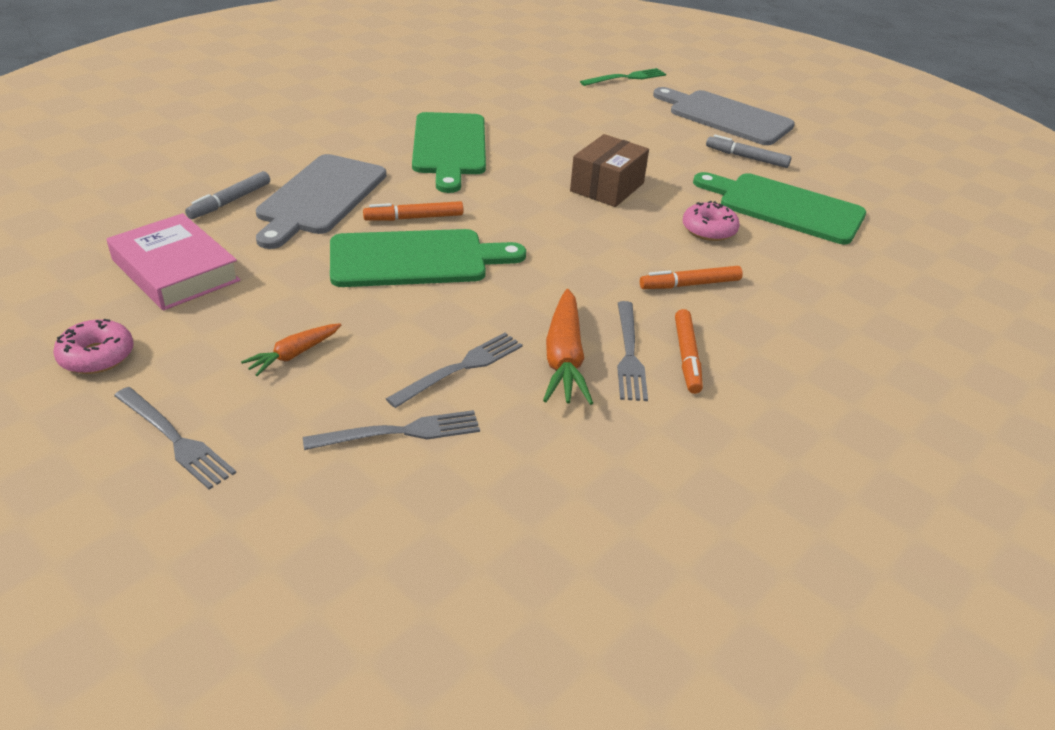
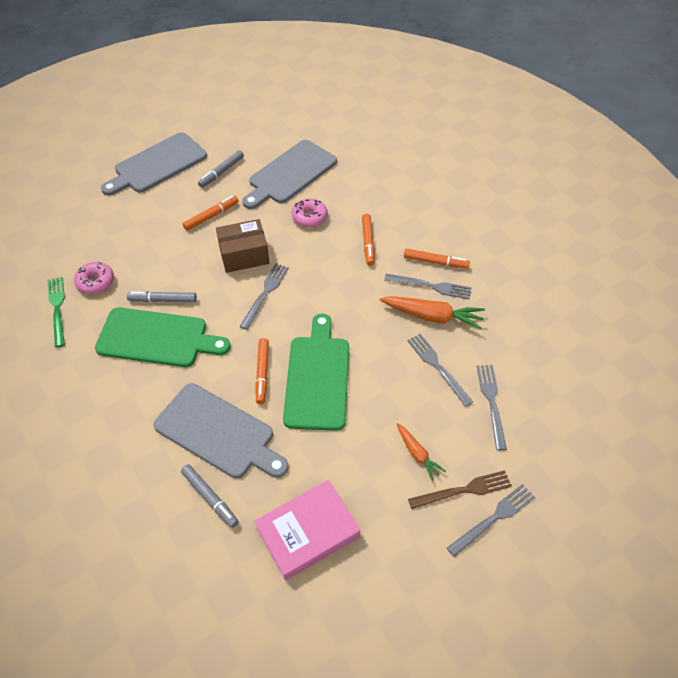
camera: 75 degrees left, 15 degrees up
(97, 356) = (409, 575): pink donut -> pink donut (95, 282)
(228, 404) = (463, 490): none -> brown fork
(508, 144) = (163, 300): none -> grey marker
(547, 208) = (265, 293): none -> grey fork
(607, 187) = (244, 255): brown box -> brown box turned 60 degrees counterclockwise
(626, 78) = (68, 203): green fork -> green fork (57, 308)
(662, 159) = (211, 216): none -> orange marker
(785, 207) = (290, 174): green cutting board -> grey cutting board

